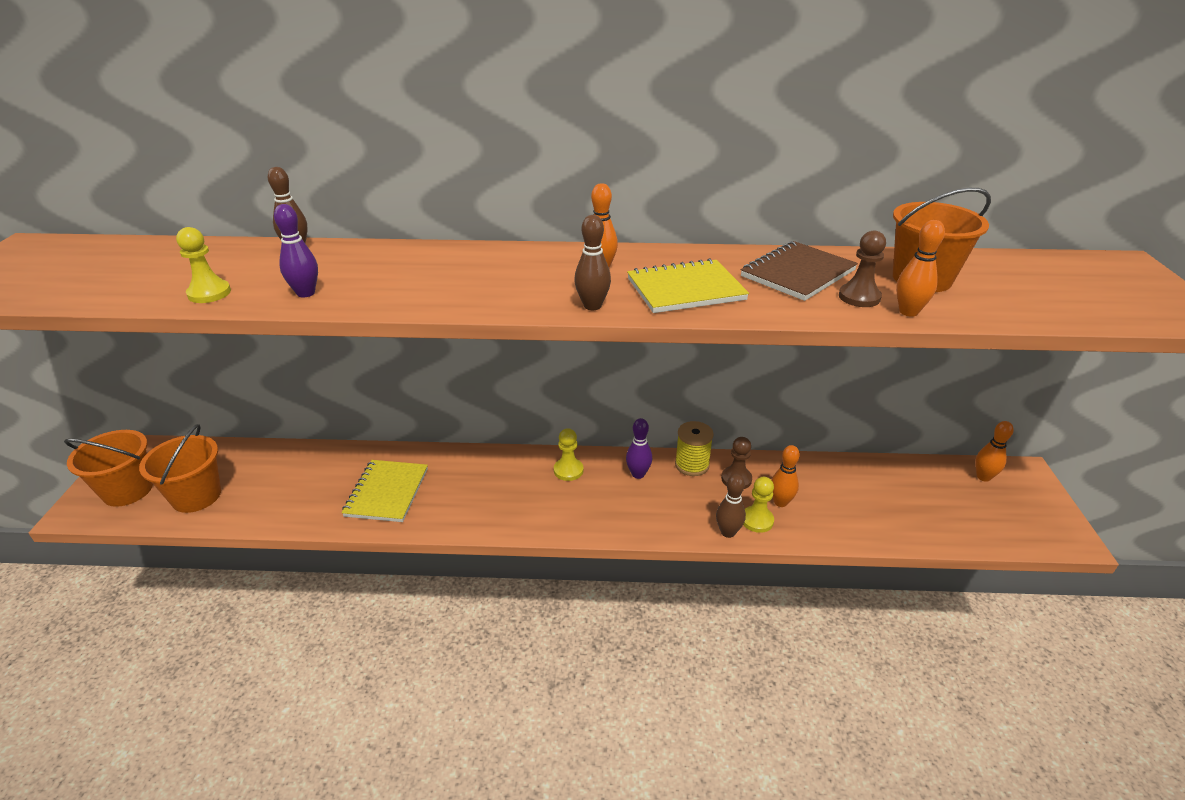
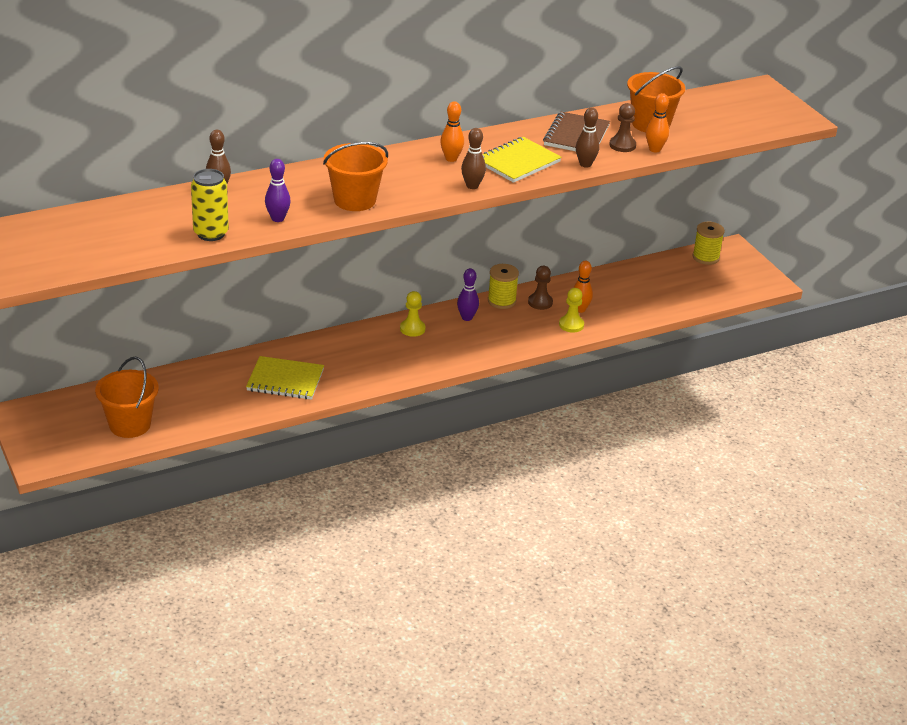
camera: 30 degrees left, 0 degrees up
(128, 490) = (63, 437): orange bucket -> orange bucket (355, 200)
(209, 293) = (211, 233): yellow pawn -> yellow can
(387, 492) = (285, 380): yellow notebook -> yellow notebook turned 60 degrees counterclockwise
(728, 532) = (556, 337): brown bowling pin -> brown bowling pin (585, 164)
(983, 477) = (705, 257): orange bowling pin -> yellow spool

